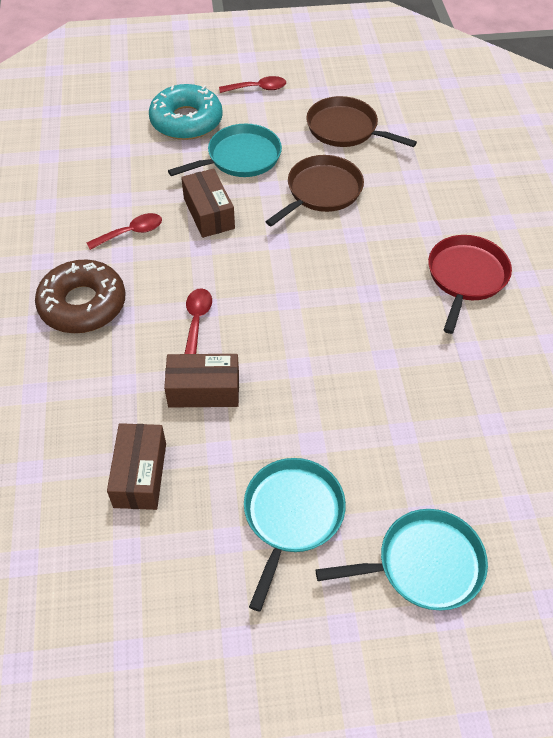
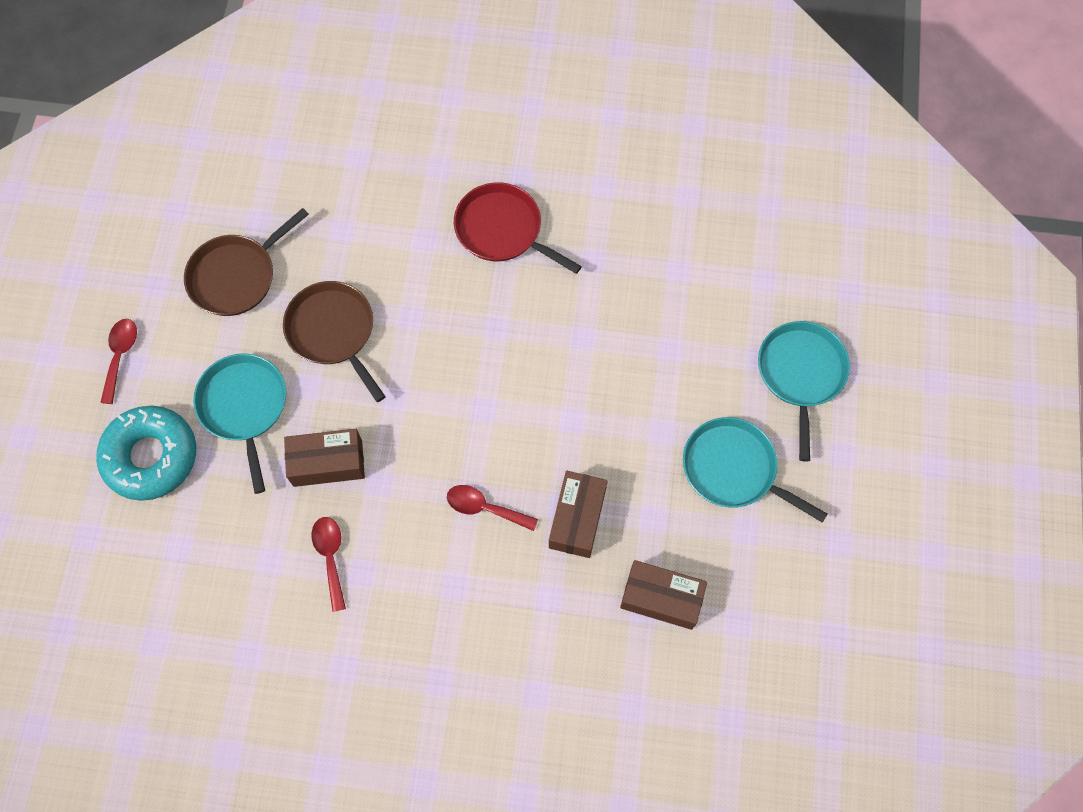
camera: 75 degrees left, 15 degrees up
(83, 304) = (427, 628): brown donut -> none

